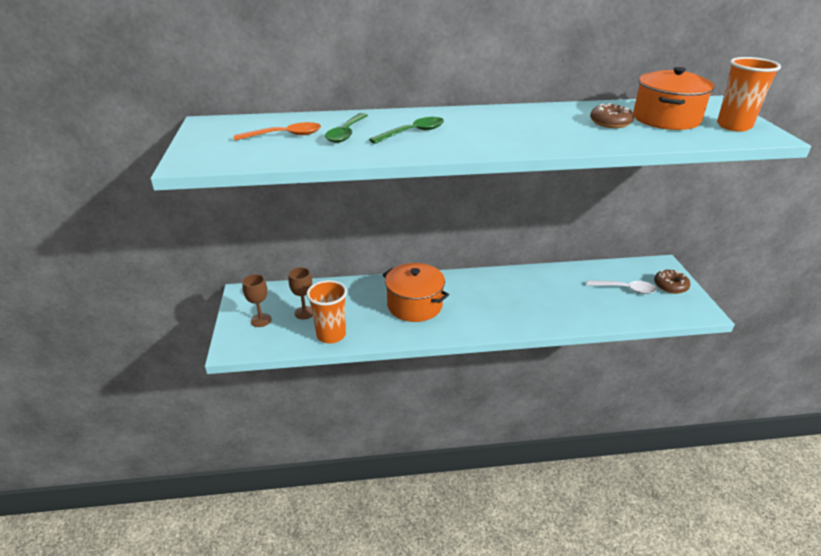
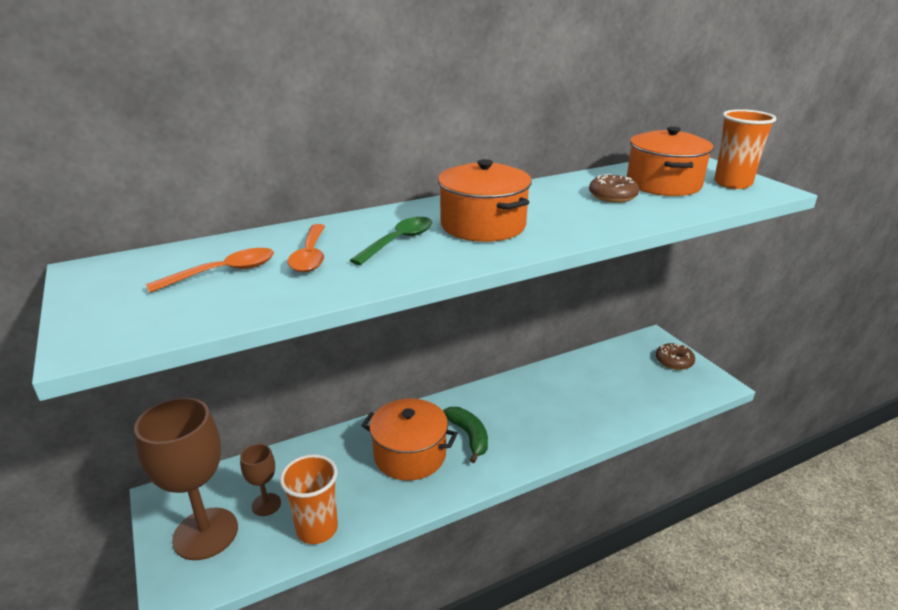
camera: 20 degrees left, 5 degrees down
(261, 320) = (205, 533): brown goblet -> brown goblet, size x2.07
(346, 133) = (310, 256): green spoon -> orange spoon
(464, 303) = (469, 436): none -> green banana
(484, 130) = (483, 225): none -> orange pot
(625, 289) = (633, 375): white spoon -> none

